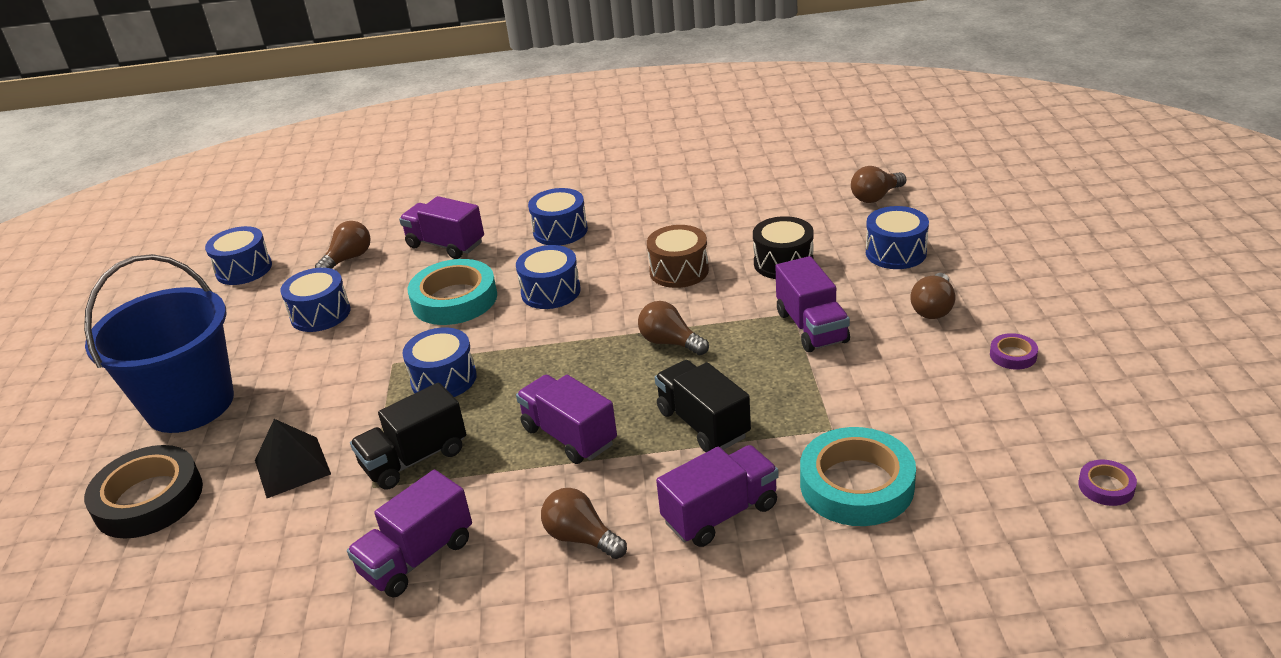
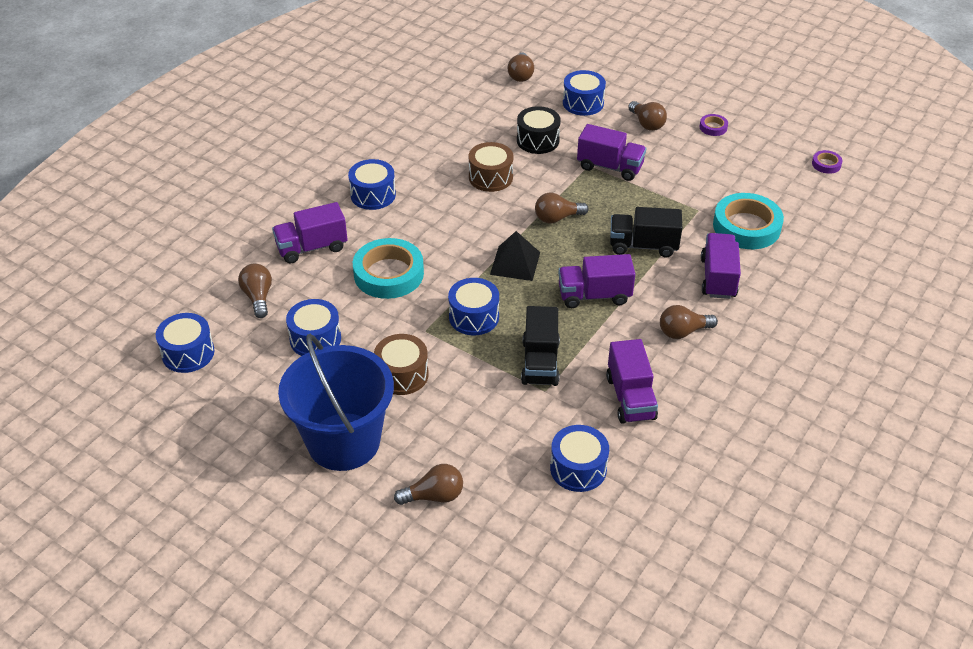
camera: 55 degrees left, 10 degrees up
(149, 499) = (434, 496): black tape -> brown light bulb
(292, 467) = (482, 417): black pyramid -> black pyramid (515, 263)
(313, 385) = (402, 375): none -> brown drum
(551, 291) = (439, 233): blue drum -> blue drum (578, 468)

